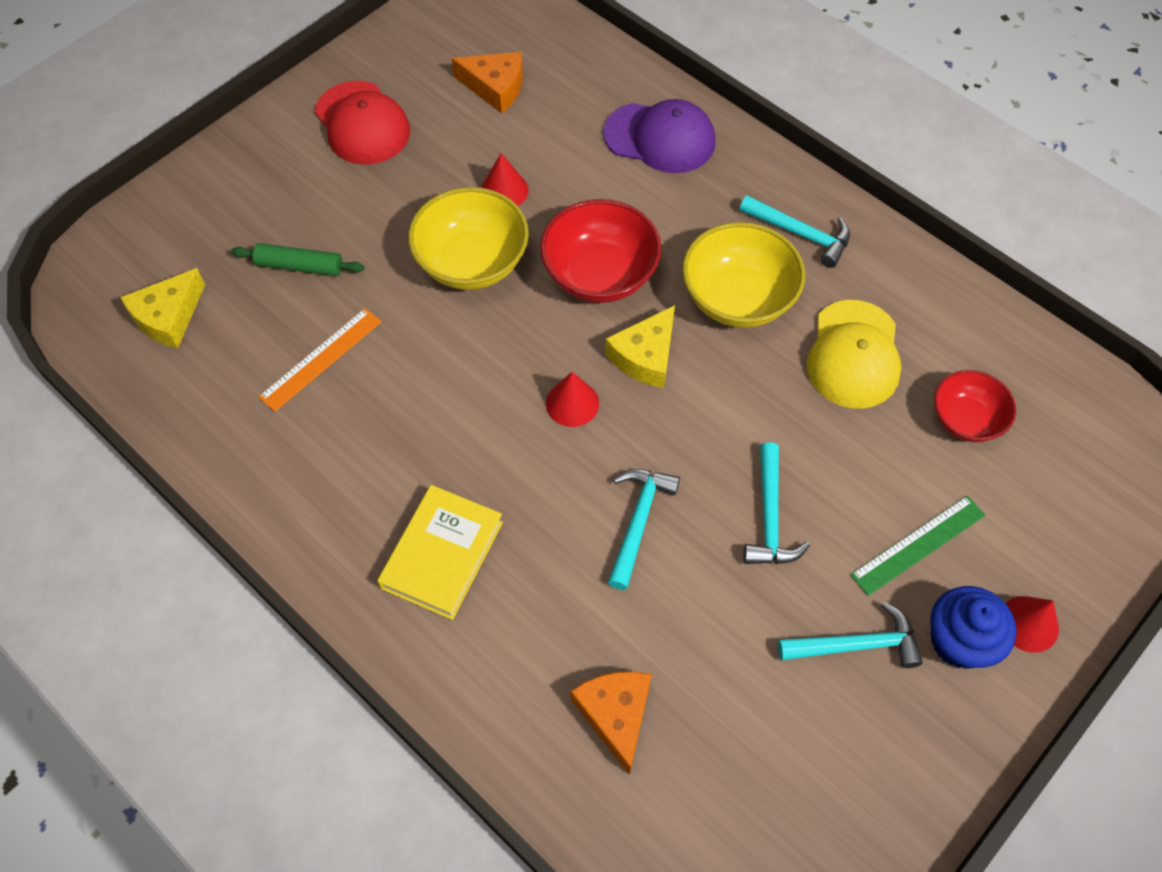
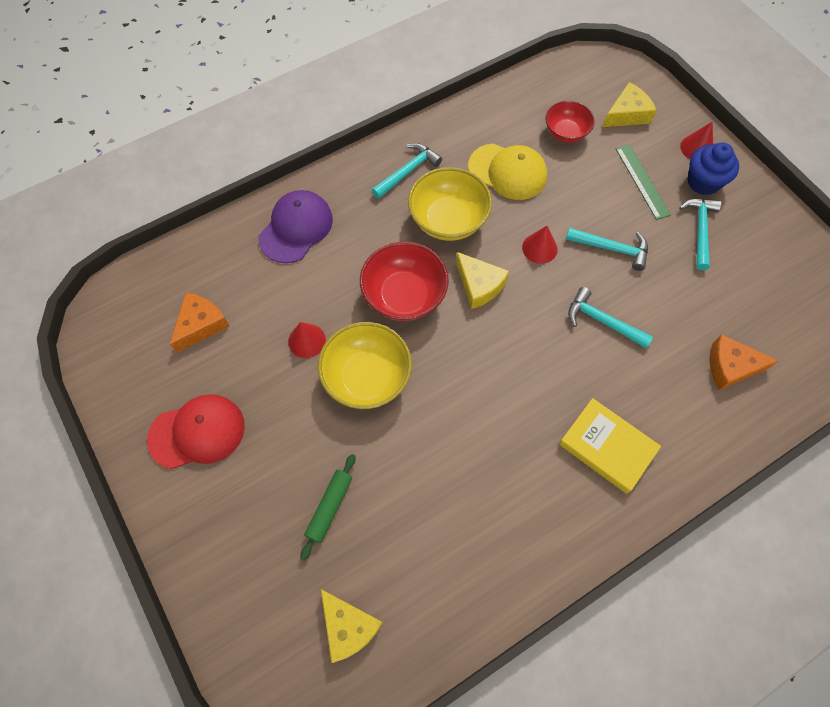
camera: 75 degrees left, 5 degrees up
(321, 359) = (424, 504): orange ruler -> none
(572, 403) = (505, 338): red cone -> red cone (539, 248)
(1049, 504) = (627, 114): none -> yellow cheese

